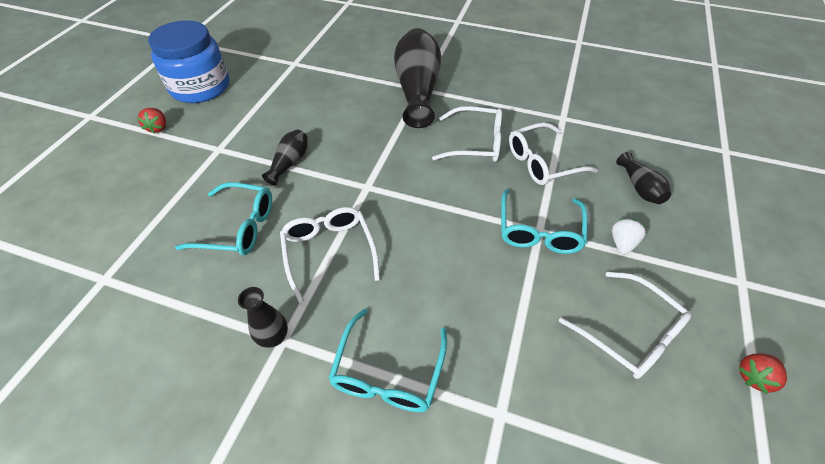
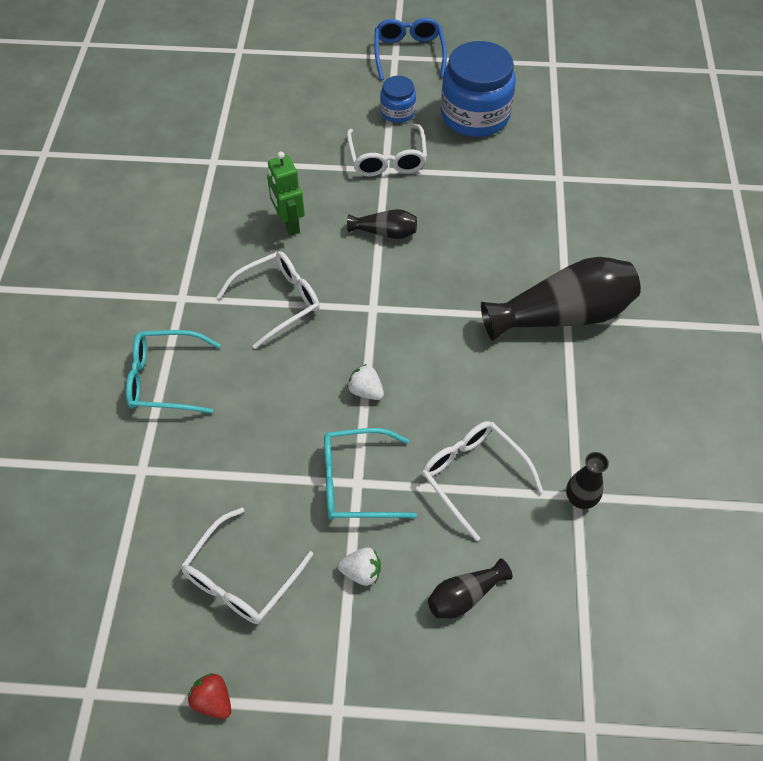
camera: 75 degrees right, 5 degrees up
(95, 107) = (409, 54): none -> blue glasses
(158, 128) = (397, 112): red strawberry -> blue jar
(237, 227) = (289, 224): turquoise glasses -> green robot
(274, 337) = (182, 291): black vase -> black vase (580, 499)
(451, 207) = (366, 391): none -> white strawberry
(475, 143) = (482, 397): white glasses -> white glasses (387, 158)

